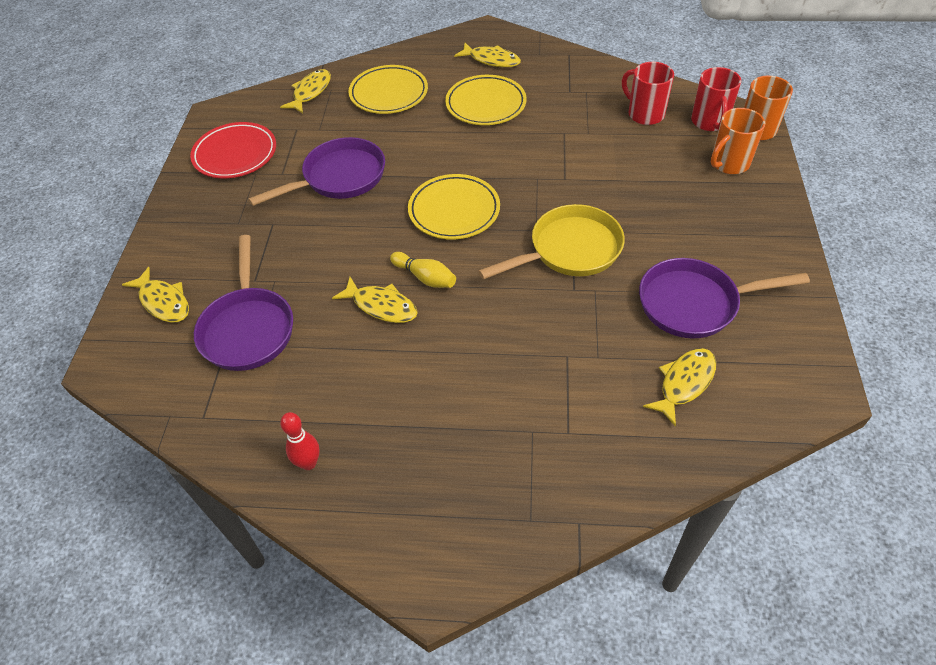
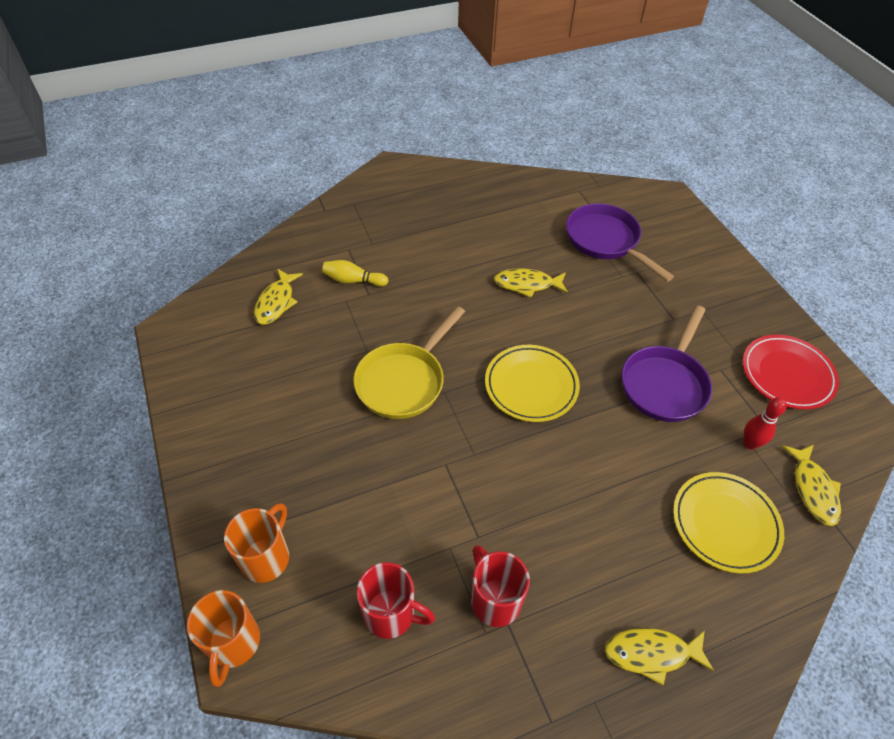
camera: 150 degrees right, 0 degrees up
(163, 302) = (682, 238): yellow fish -> none
(308, 463) = (496, 190): red bowling pin -> red bowling pin (750, 444)
(425, 277) = (511, 316): yellow bowling pin -> yellow bowling pin (353, 280)
(485, 104) = (598, 551): yellow plate -> none
(694, 303) = (279, 366): purple pan -> none
(709, 122) = (300, 632): red mug -> red mug (494, 600)

